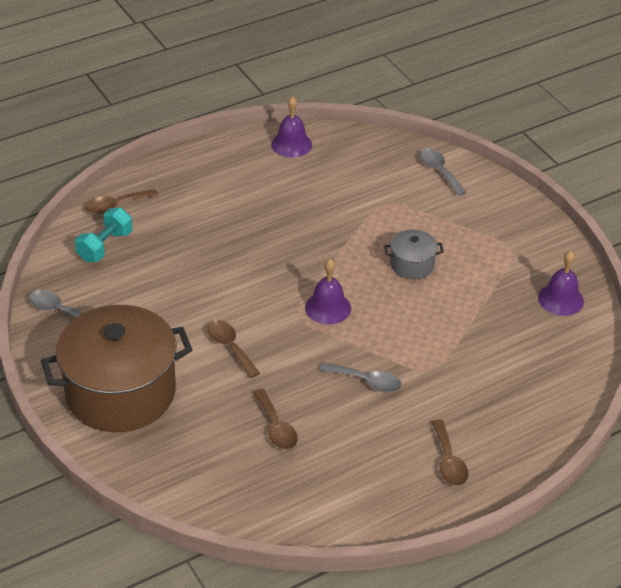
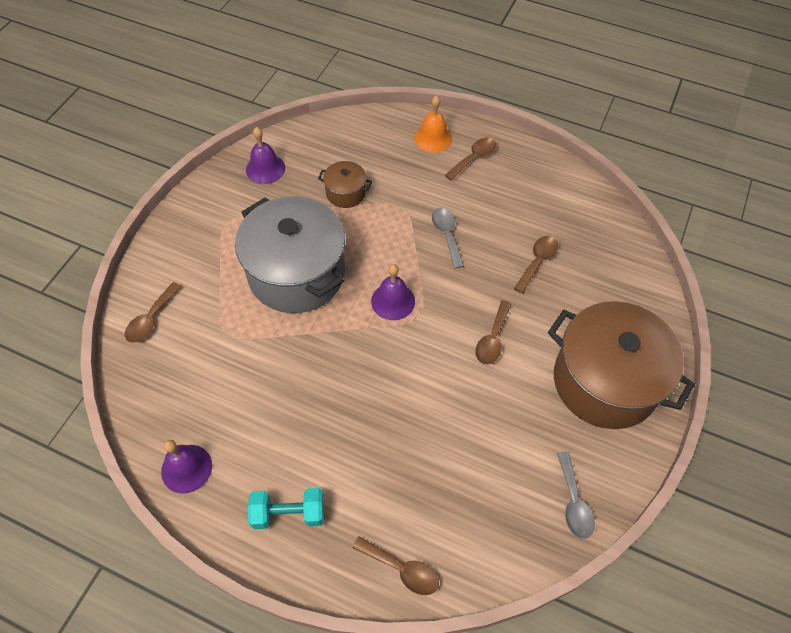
camera: 125 degrees left, 15 degrees up
(105, 246) = (465, 531): turquoise dumbbell -> turquoise dumbbell (289, 513)
(412, 265) = (296, 273): grey pot -> grey pot, size x2.26
(439, 171) = (151, 319): grey spoon -> brown spoon
(481, 339) = (345, 193): none -> brown pot
(506, 444) = (433, 138): none -> orange bell

